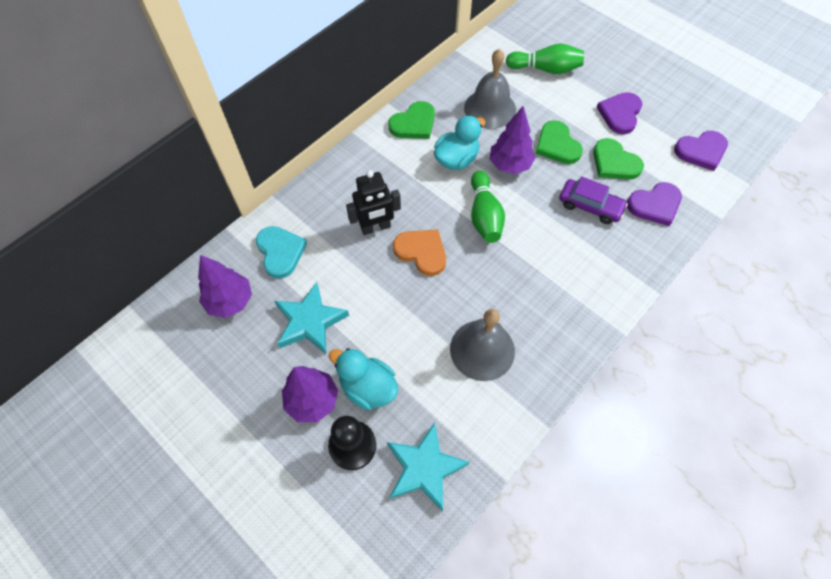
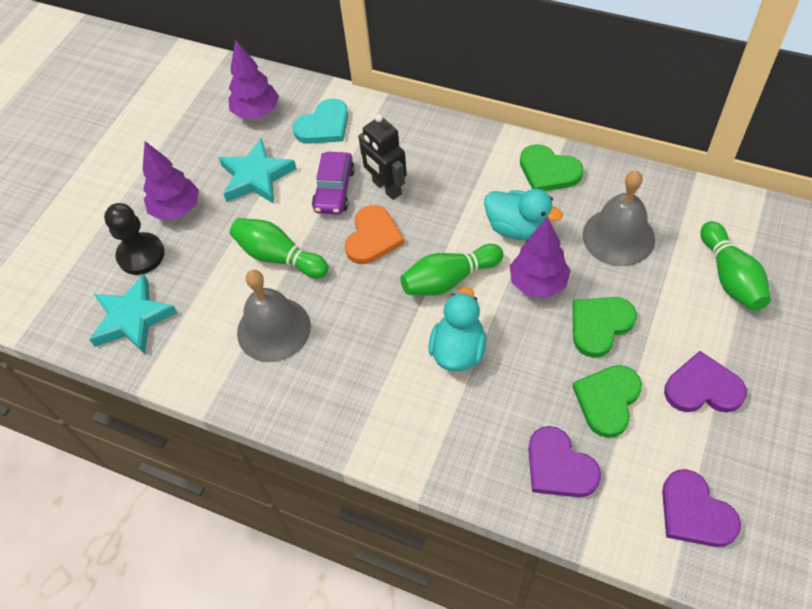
camera: 75 degrees right, 5 degrees down
(368, 387) = (202, 246): turquoise duck -> turquoise duck (458, 350)
(409, 326) = (279, 257): none -> green bowling pin
(590, 206) = (518, 387): purple car -> purple car (334, 190)

